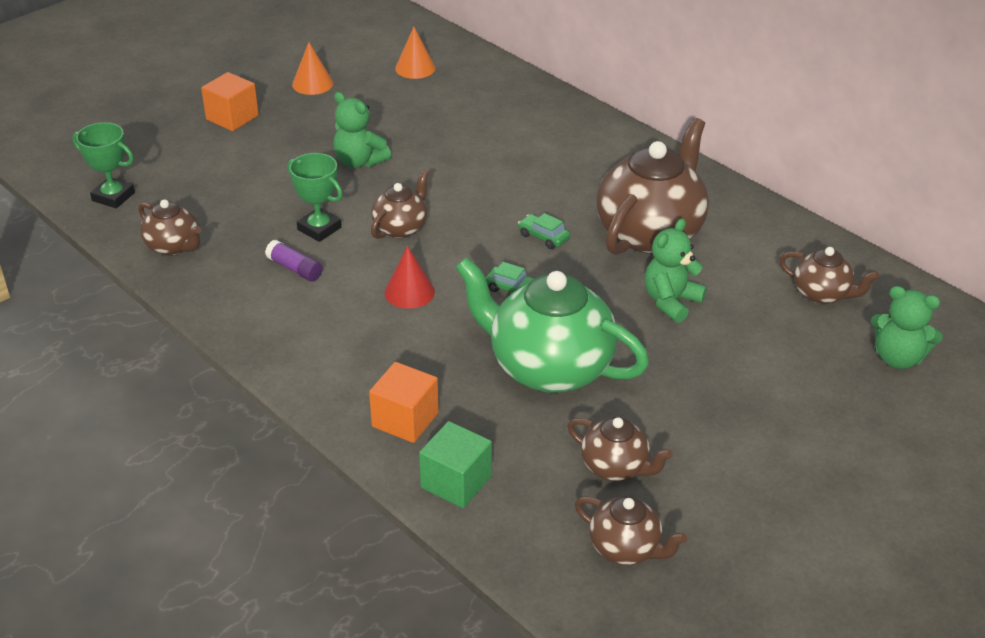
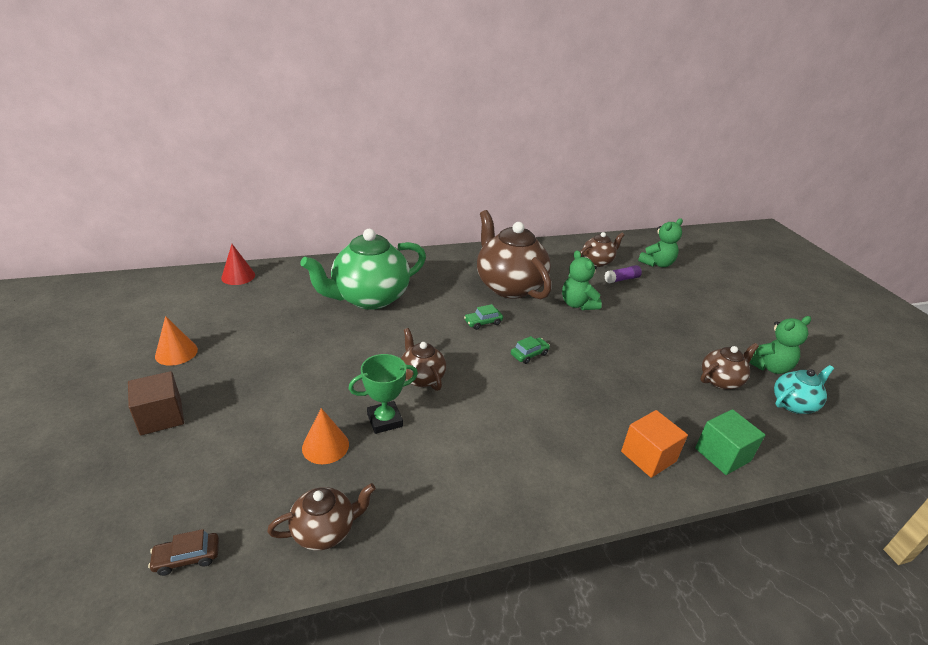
camera: 65 degrees left, 5 degrees down
(113, 197) = (187, 558): green trophy -> brown car
(232, 117) = (161, 417): orange cube -> brown cube
(295, 268) = (427, 454): purple glue stick -> purple glue stick (621, 279)
(359, 161) = (316, 367): green teddy bear -> green teddy bear (768, 367)
(409, 292) = (502, 401): red cone -> red cone (238, 276)
(415, 68) = (228, 299): orange cone -> orange cone (325, 446)
(548, 368) = (618, 370): green teapot -> green teapot (369, 298)
(626, 548) = (793, 404): brown teapot -> turquoise teapot

